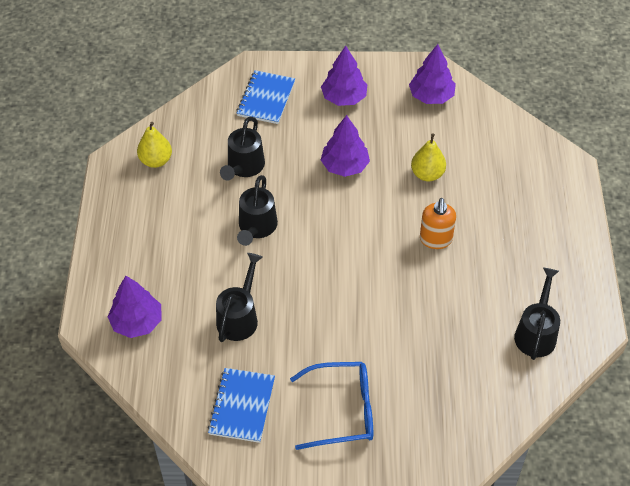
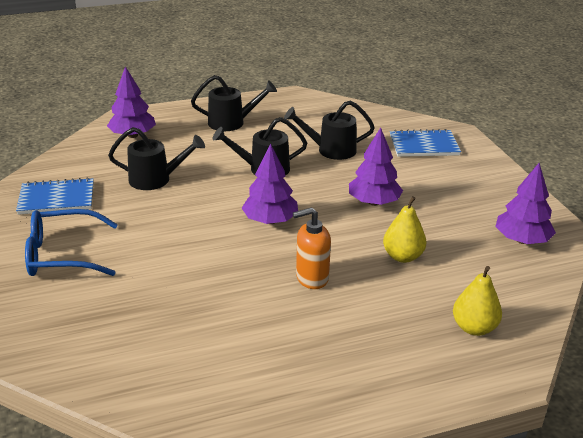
camera: 70 degrees right, 20 degrees down
(156, 161) = (308, 111): yellow pear -> yellow pear (474, 328)
(343, 410) = (62, 255): blue glasses -> blue glasses turned 105 degrees clockwise
(344, 98) = (465, 186): purple tree -> purple tree (270, 221)
(536, 332) = (210, 383): black watering can -> black watering can (232, 122)

